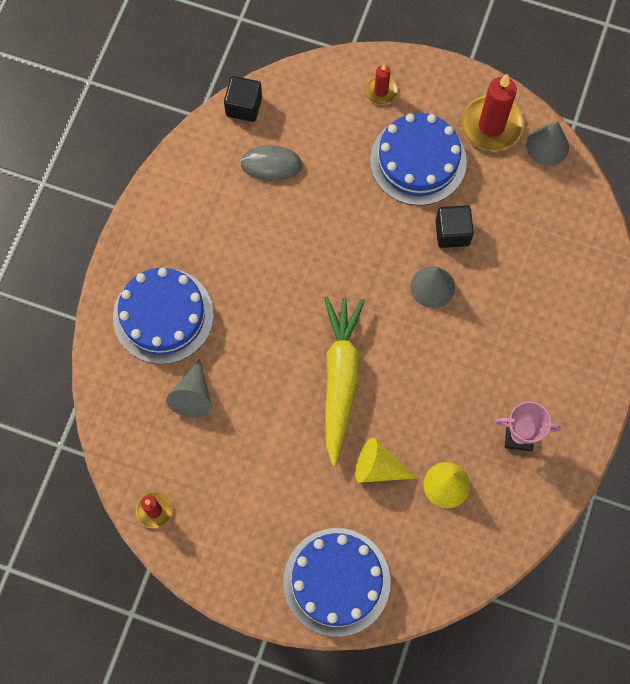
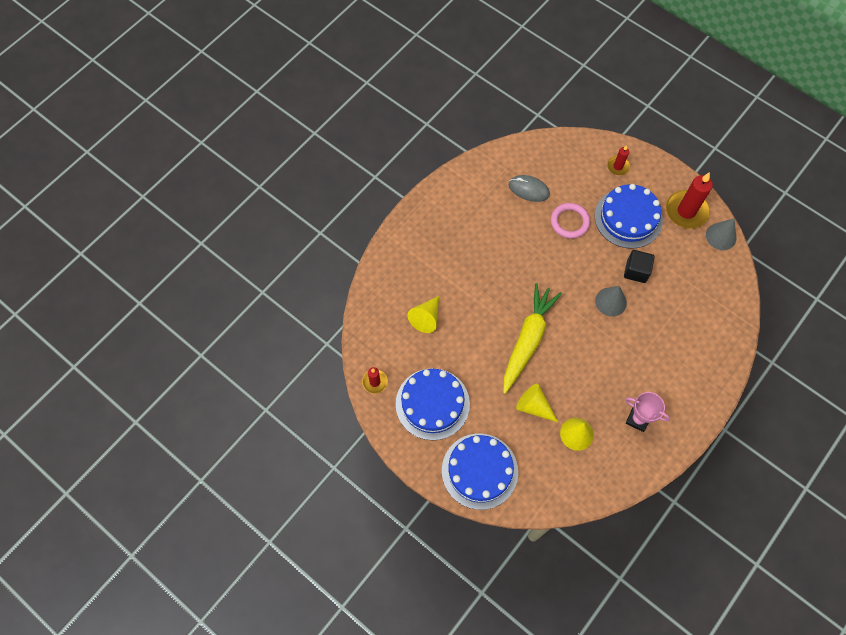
camera: 20 degrees right, 5 degrees down
(163, 315) = (424, 261): blue cake -> blue cake (432, 404)
(193, 395) = (426, 318): grey cone -> yellow cone
(244, 106) = (523, 148): black cube -> none
(342, 193) = (569, 222): none -> pink ring

